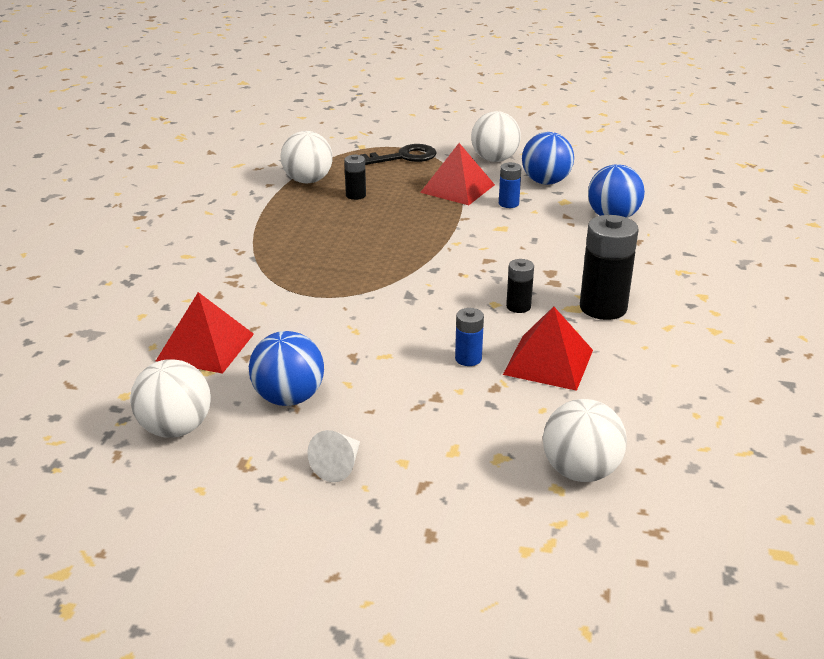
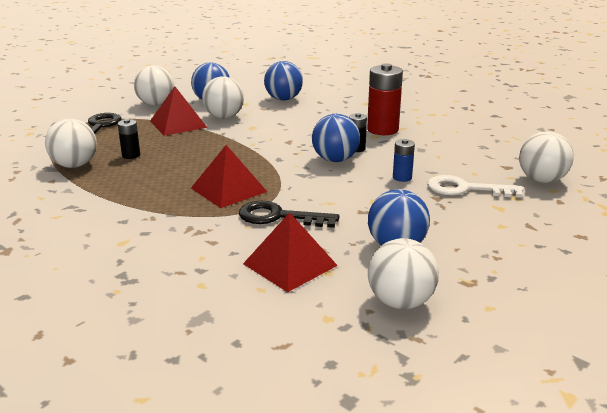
camera: 60 degrees left, 5 degrees down
(296, 312) = (279, 217): none -> black key
(339, 466) = (493, 247): white cone -> none
(470, 302) = (335, 160): none -> blue ball
(482, 412) = (465, 189): none -> white key
(508, 203) = (224, 117): blue battery -> white ball
(548, 362) = (426, 158): red pyramid -> red pyramid (228, 189)
(603, 308) = (382, 129): black battery -> red battery

